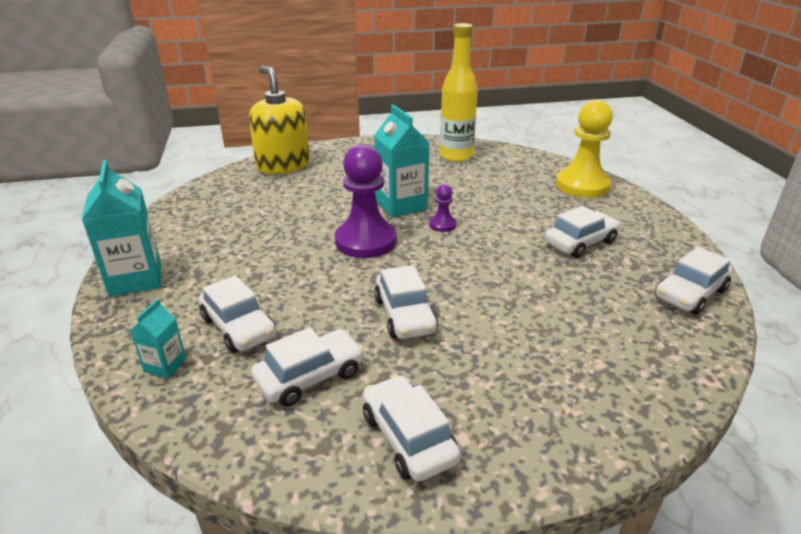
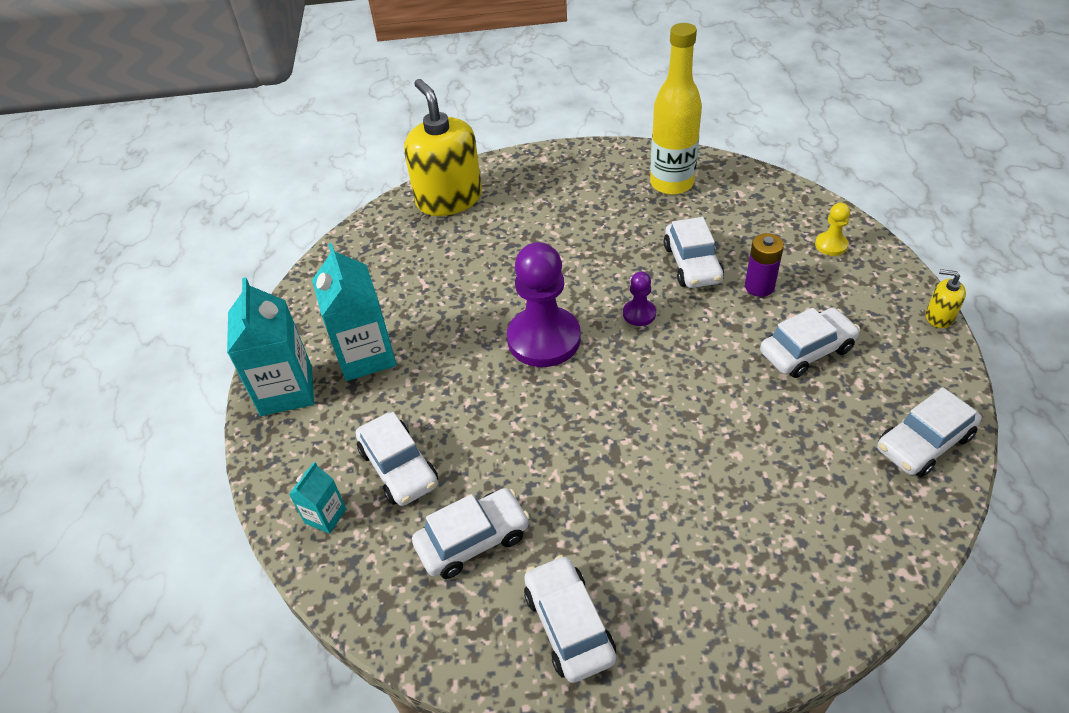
camera: 10 degrees right, 15 degrees up
(401, 205) = (591, 277): turquoise carton -> turquoise carton (366, 355)
(405, 315) = (580, 459): white car -> white car (692, 264)
(534, 208) = (759, 286): none -> purple battery
(582, 185) = (831, 245): yellow pawn -> yellow pawn, size x0.46
(675, 221) = (939, 316): none -> yellow soap dispenser

